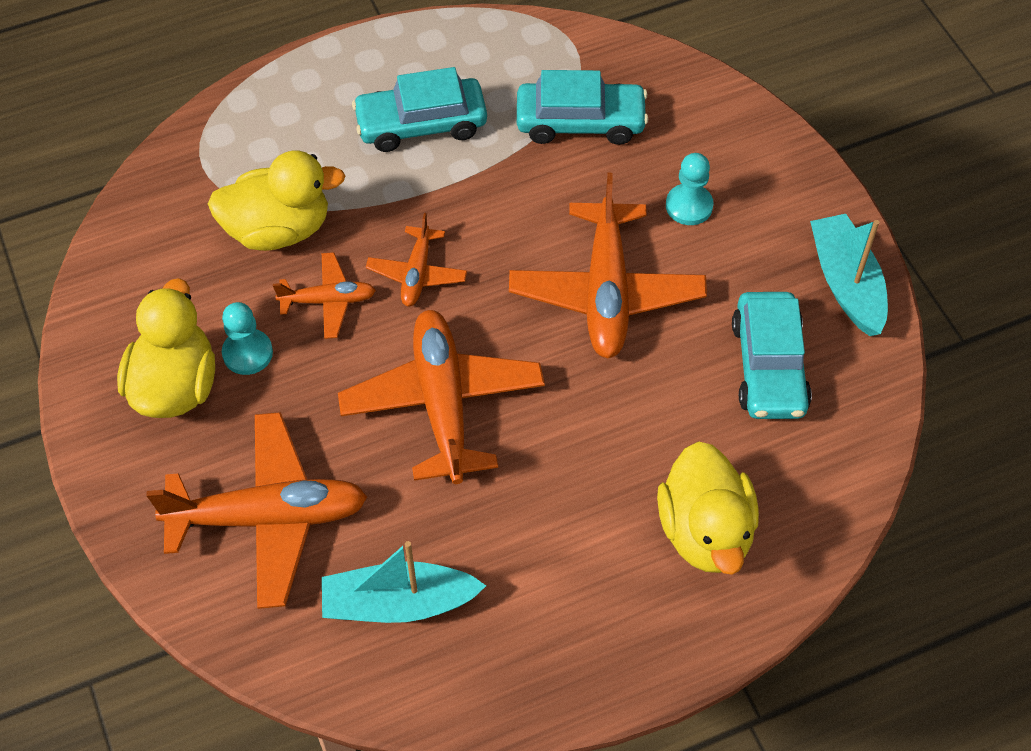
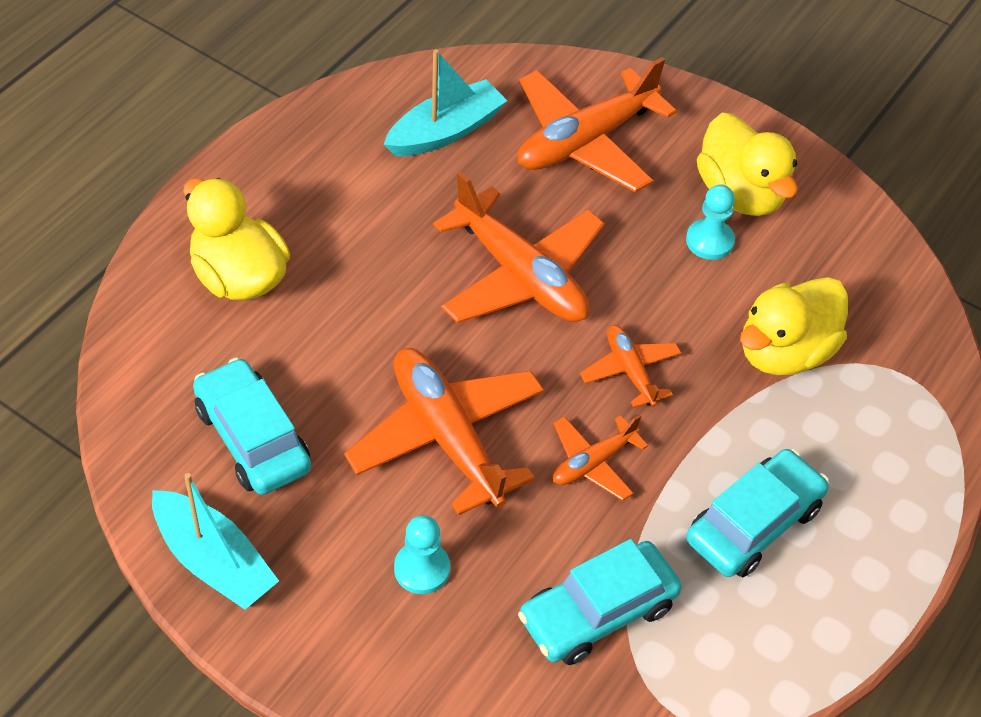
camera: 145 degrees right, 5 degrees down
(328, 301) = (685, 311): orange plane -> orange plane (593, 463)

